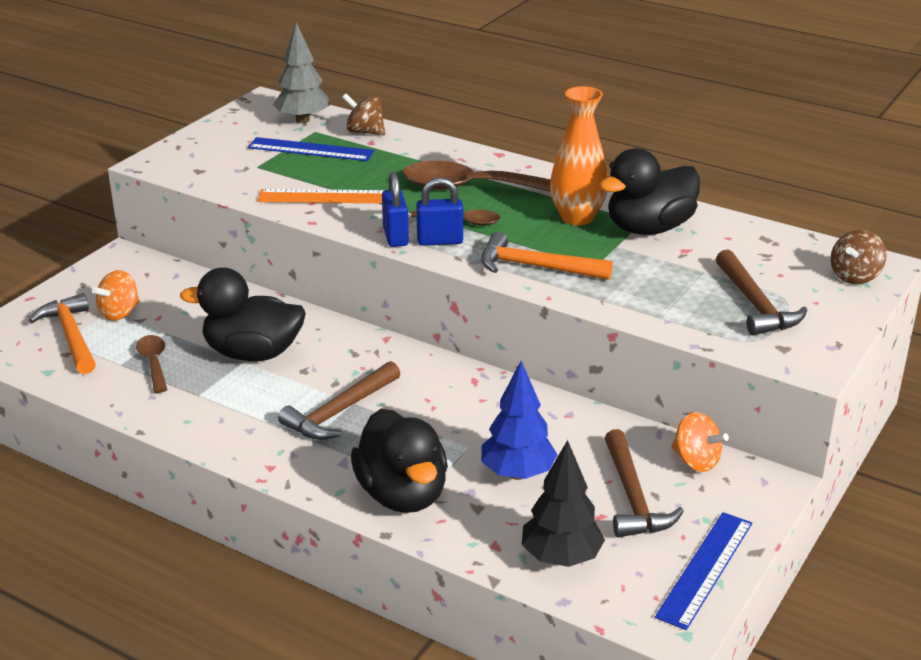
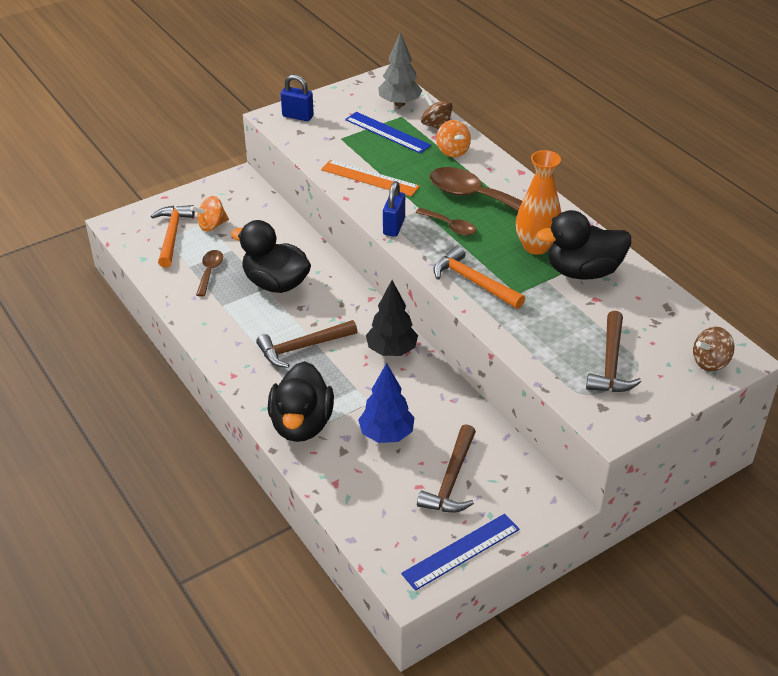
camera: 25 degrees right, 10 degrees up
(440, 241) = (422, 239): blue padlock -> blue padlock (298, 116)
(561, 558) = (371, 508): black tree -> black tree (392, 351)
(696, 461) = (516, 467): orange spinning top -> orange spinning top (452, 151)

